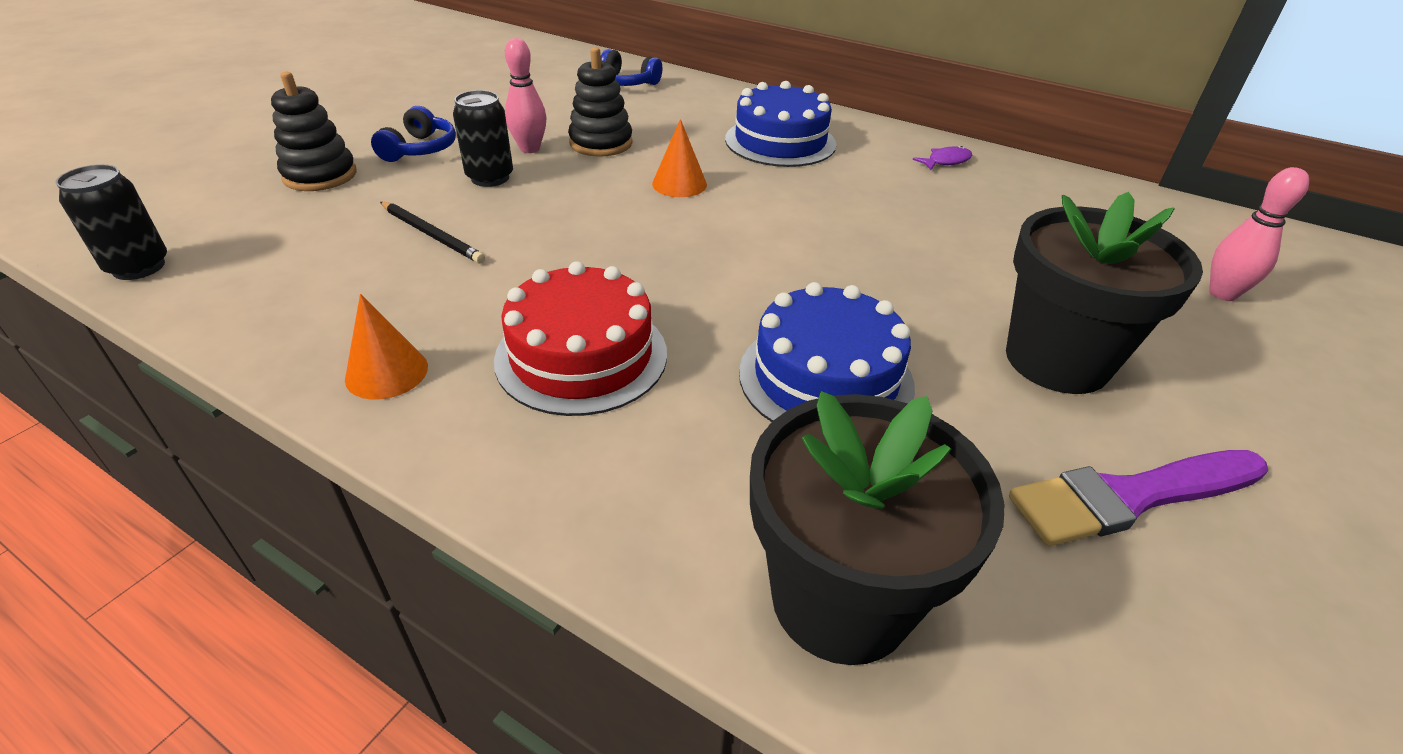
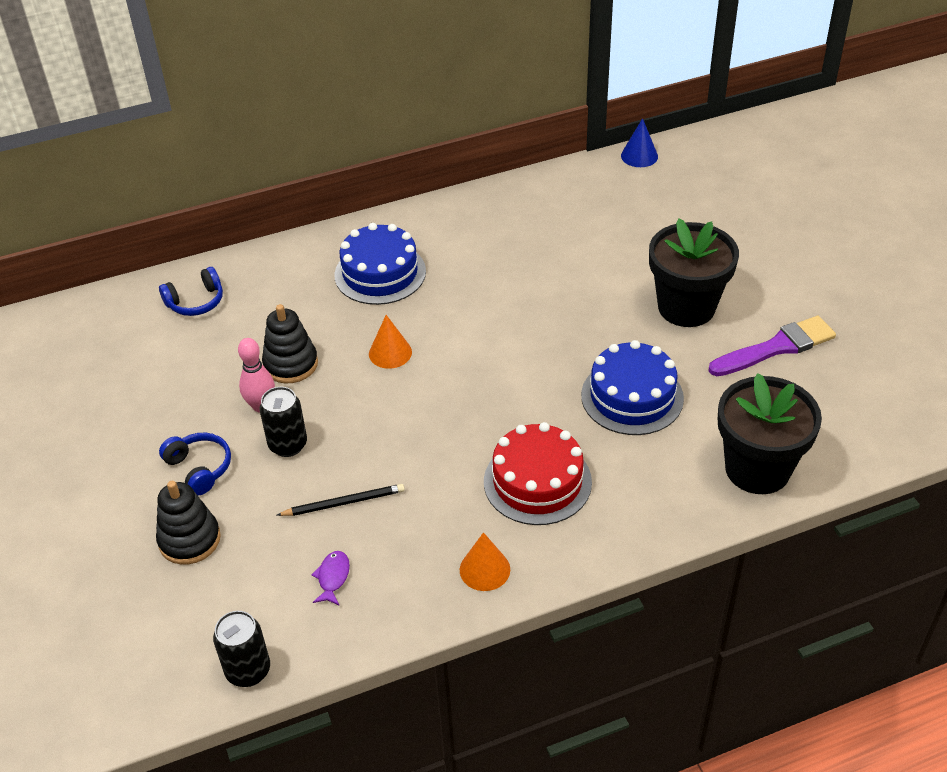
camera: 50 degrees left, 5 degrees up
(946, 161) = (480, 215): purple fish -> purple fish (333, 577)
(1131, 496) = (776, 348): purple brush -> purple brush turned 135 degrees counterclockwise
(1222, 294) = (691, 212): pink bowling pin -> none
(1225, 219) = (639, 156): none -> blue cone

